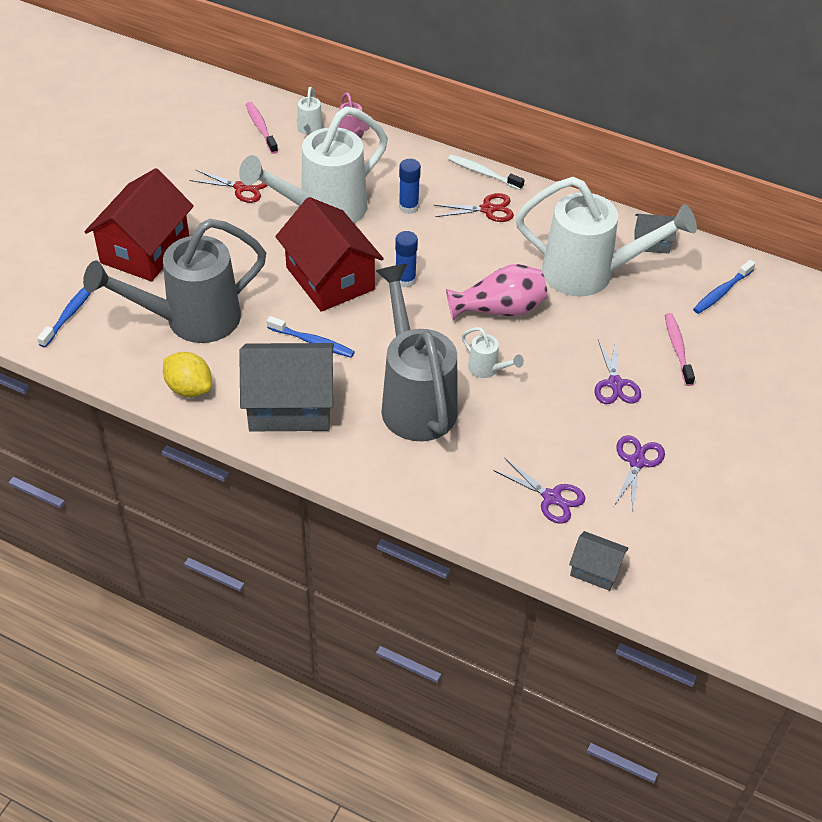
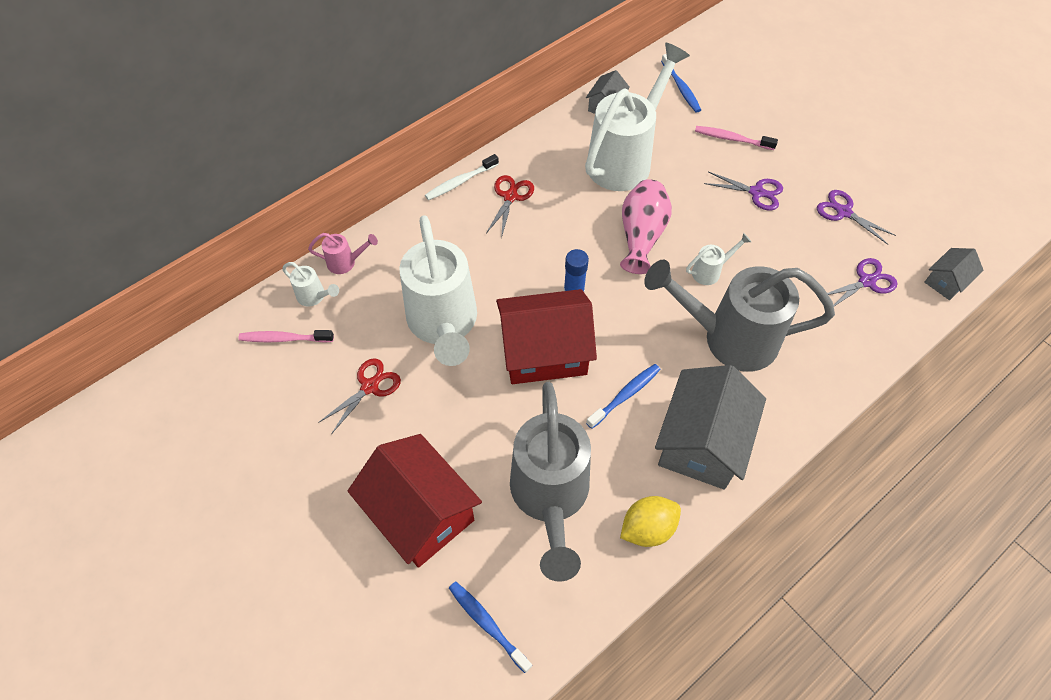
camera: 65 degrees left, 10 degrees up
(408, 207) = (476, 254): blue glue stick -> none

